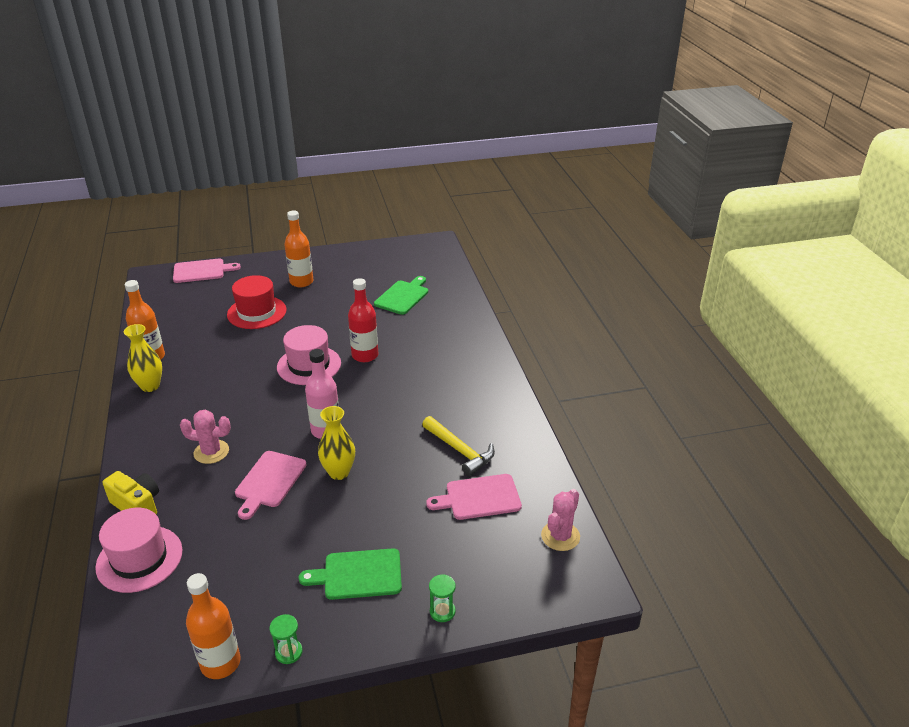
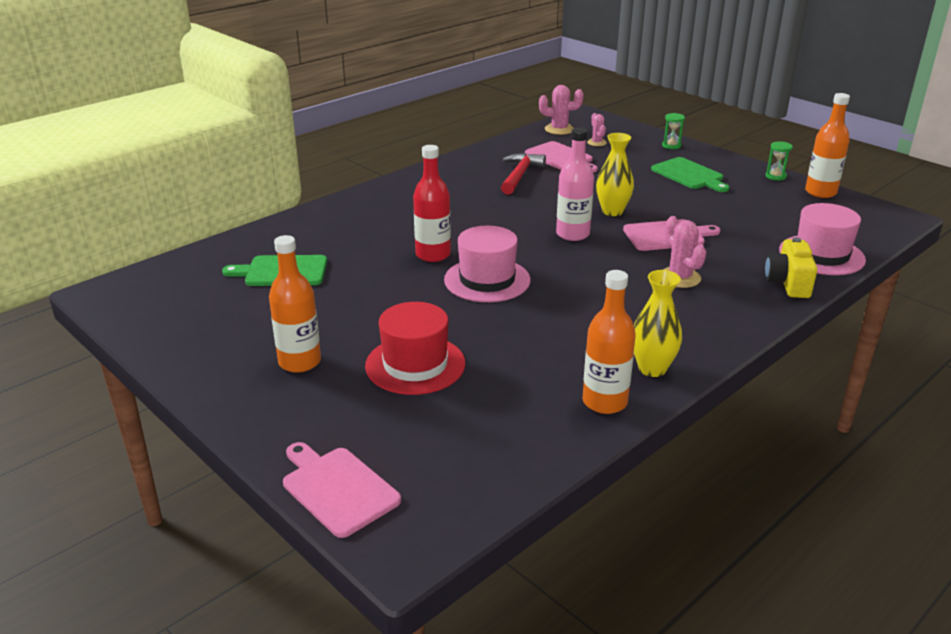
camera: 120 degrees left, 5 degrees down
(460, 450) = (519, 175): yellow hammer -> red hammer
(499, 547) = (597, 143): none -> pink cactus

